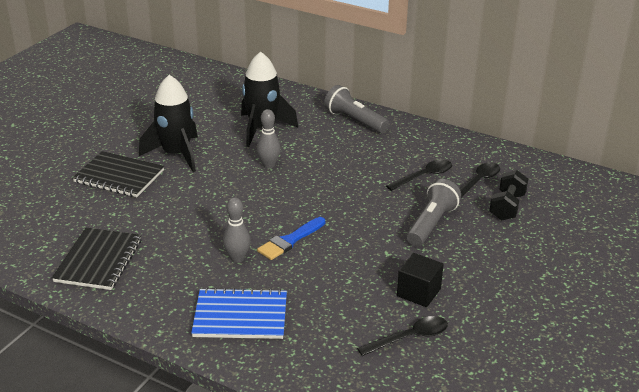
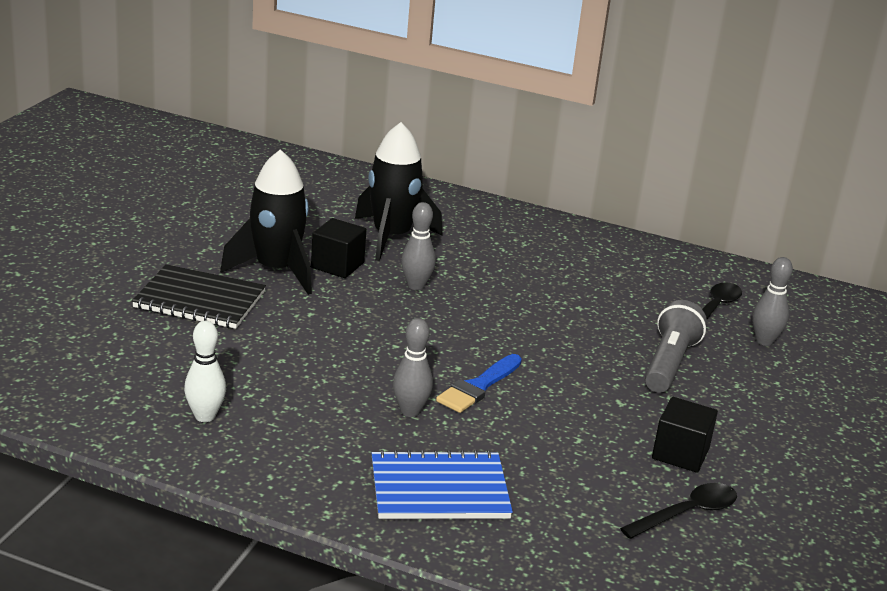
camera: 10 degrees left, 5 degrees down
(98, 260) = (205, 416): black notebook -> white bowling pin
(219, 150) = (337, 265): none -> black cube
(354, 121) = (519, 227): grey flashlight -> none
(424, 176) = (639, 301): black spoon -> none
(507, 207) = (764, 341): black dumbbell -> grey bowling pin

